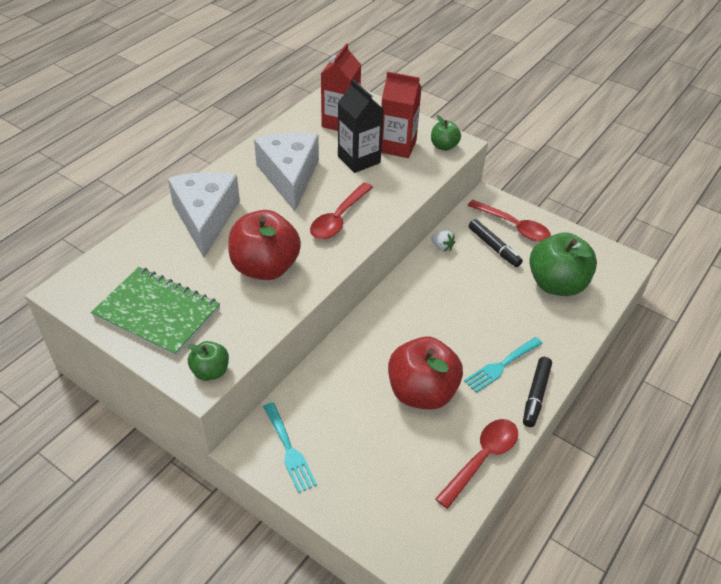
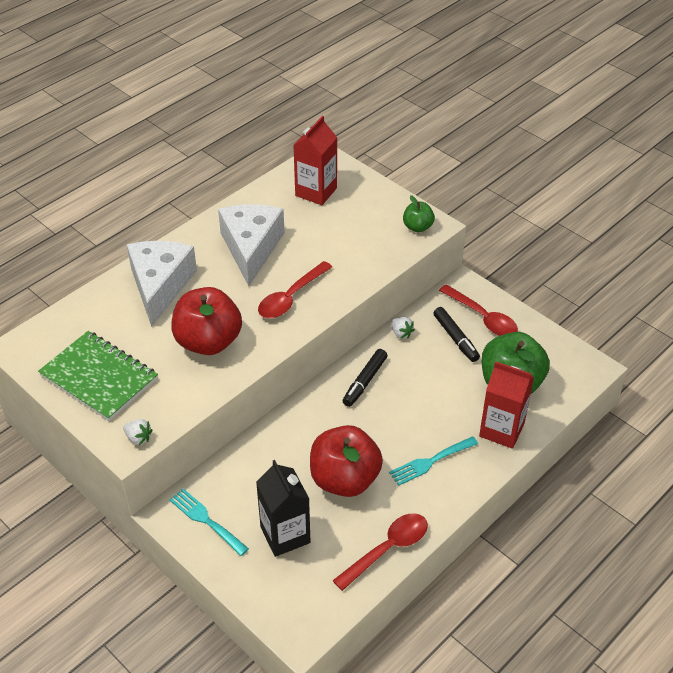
camera: 10 degrees right, 0 degrees up
(210, 371) = (138, 438): green apple -> white strawberry
(289, 450) = (206, 520): turquoise fork -> turquoise fork turned 150 degrees clockwise
(359, 159) = (325, 235): black carton -> black carton (285, 535)
(397, 146) = (369, 223): red carton -> red carton (501, 430)
(536, 395) = (457, 494): black marker -> black marker (365, 381)

